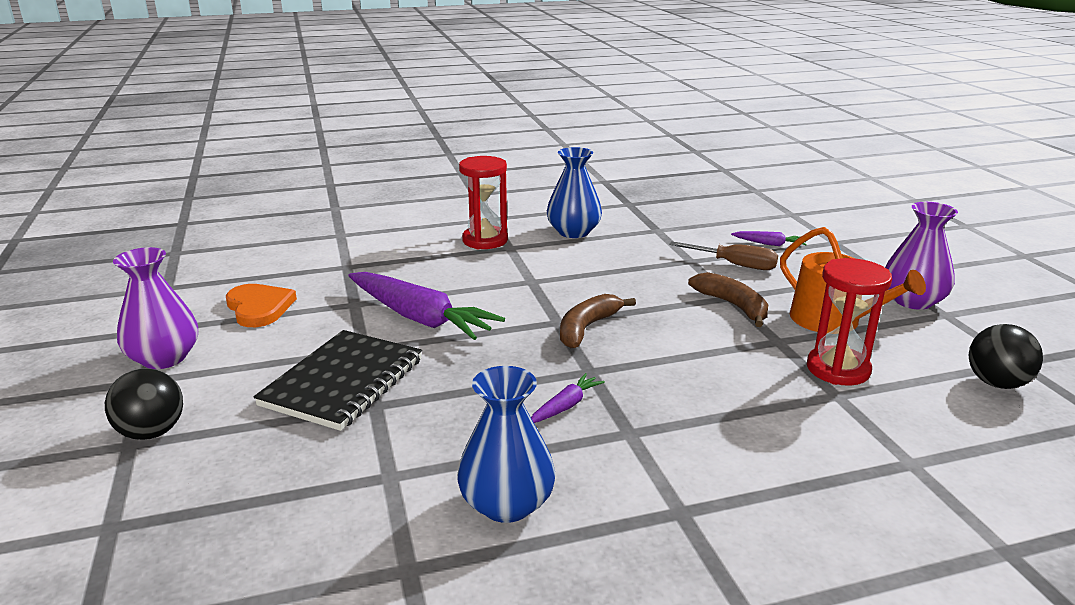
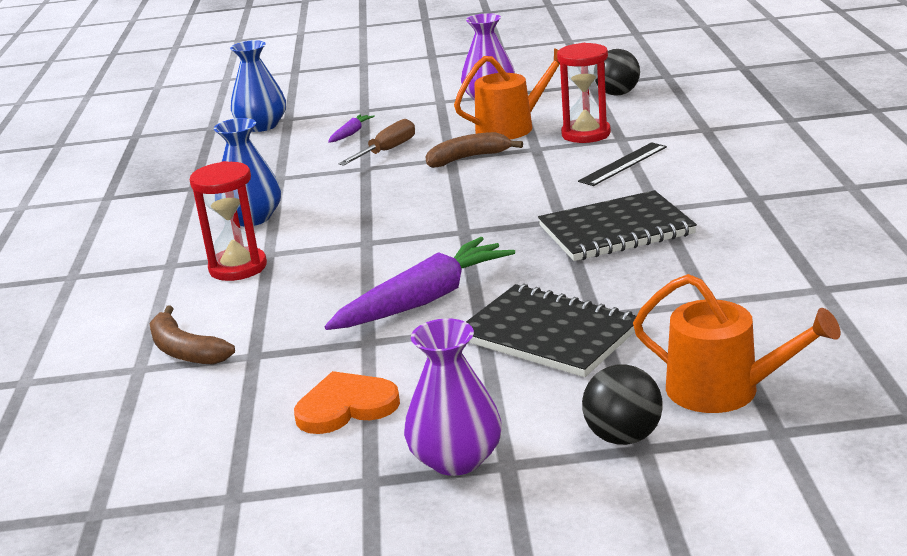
camera: 75 degrees left, 0 degrees up
(202, 489) = (724, 390): none -> orange watering can
(507, 504) = (747, 254): blue vase -> blue vase (262, 126)
(565, 406) = (616, 230): purple carrot -> black notebook
(587, 328) = (483, 218): brown banana -> brown banana (185, 350)
(755, 401) = (623, 164): none -> black ruler

